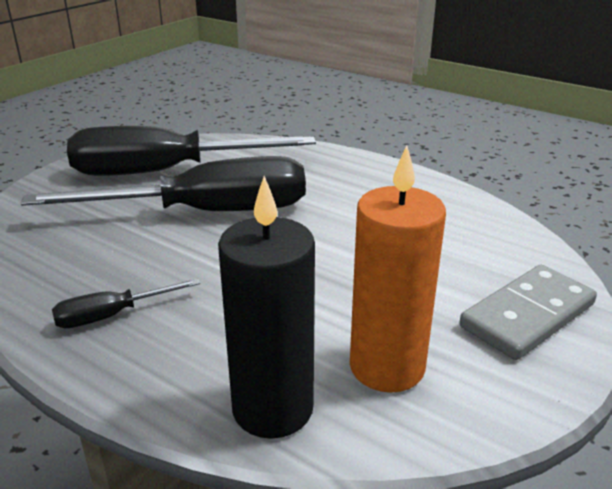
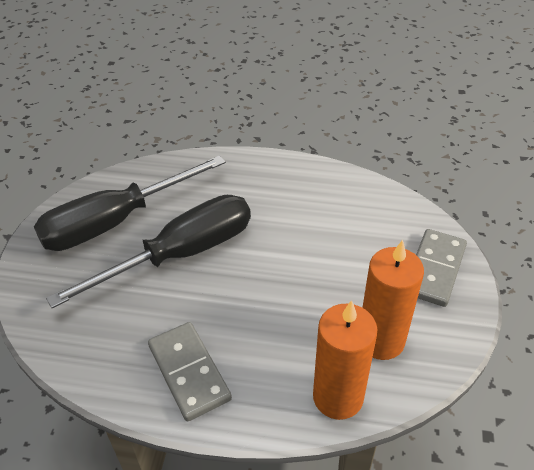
camera: 25 degrees left, 15 degrees up
(112, 315) = (189, 372): black screwdriver -> grey domino
(272, 408) = (338, 397): black candle -> orange candle

